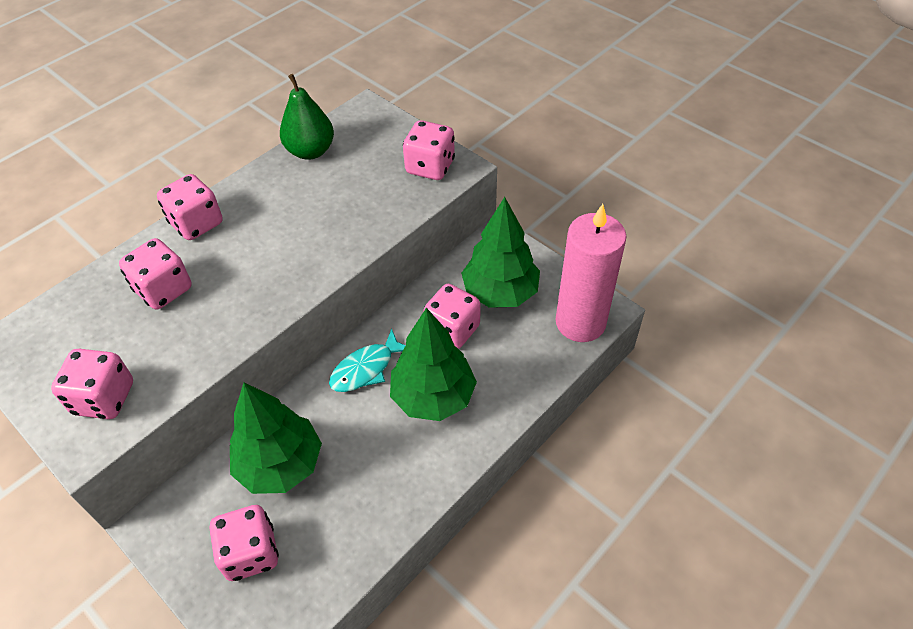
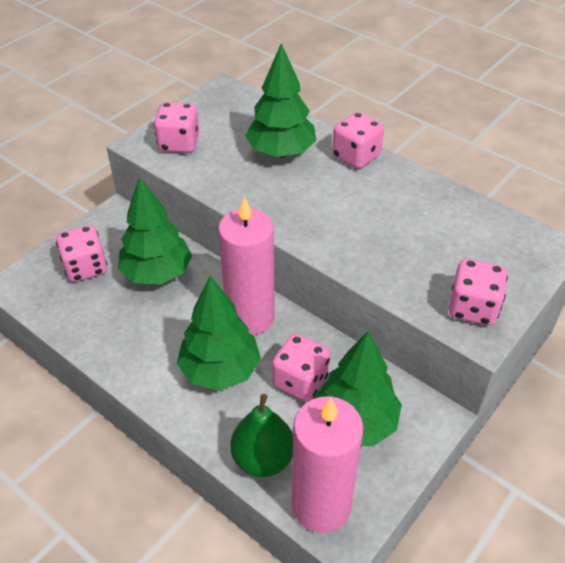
camera: 85 degrees right, 5 degrees down
(164, 289) = (281, 152): pink dice -> green tree
(310, 151) = (469, 213): green pear -> green pear (263, 458)
(366, 369) = (250, 317): turquoise fish -> pink candle

